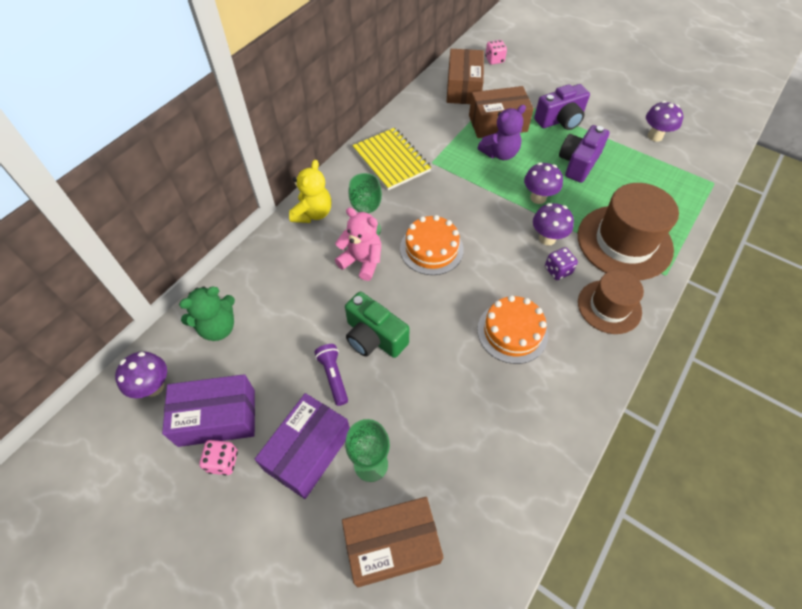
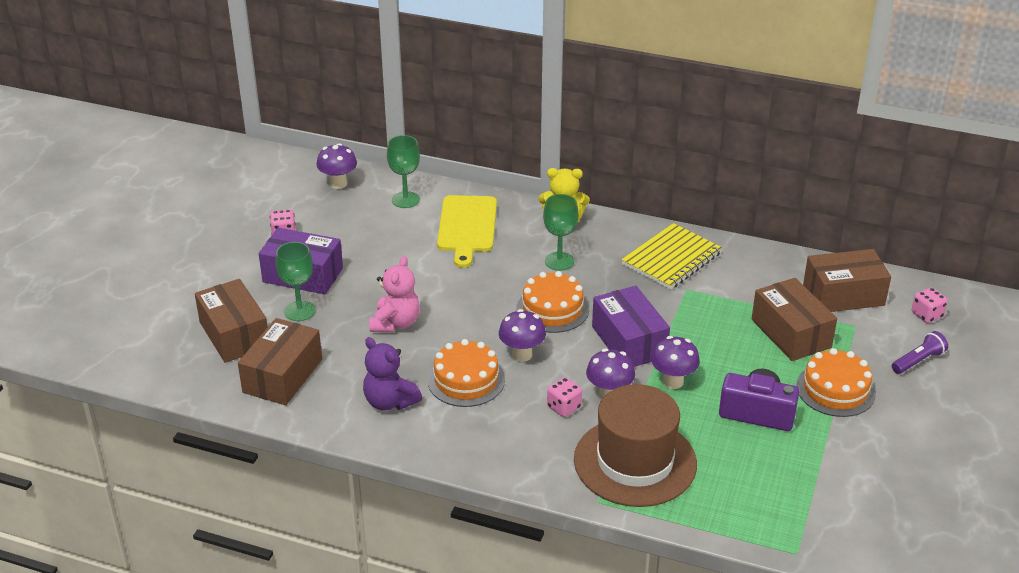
camera: 75 degrees right, 20 degrees down
(217, 417) = (320, 222): purple box -> purple box (629, 341)
(218, 327) = (405, 200): green teddy bear -> green goblet
(288, 284) = (467, 227): none -> yellow cutting board
(333, 376) = (377, 274): purple flashlight -> purple flashlight (918, 361)
(362, 261) = (514, 265): pink teddy bear -> pink teddy bear (395, 323)
(374, 337) = (427, 290): green camera -> none
(475, 498) = (282, 376): none -> brown box
(500, 153) = (734, 341): purple teddy bear -> purple teddy bear (390, 402)
(557, 270) = (564, 407): purple dice -> pink dice
(560, 120) = (835, 390): purple camera -> orange cake
(609, 306) = (528, 452): brown hat -> none
(655, 136) = (862, 488): purple mushroom -> purple mushroom (522, 355)

